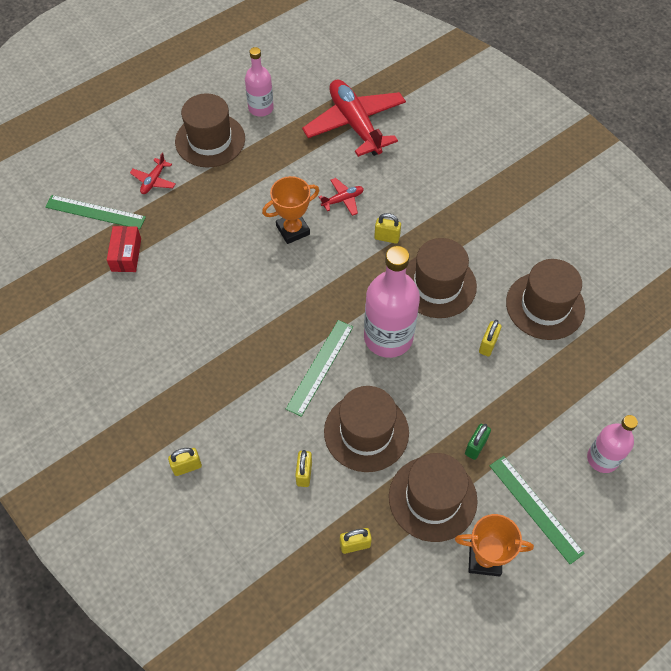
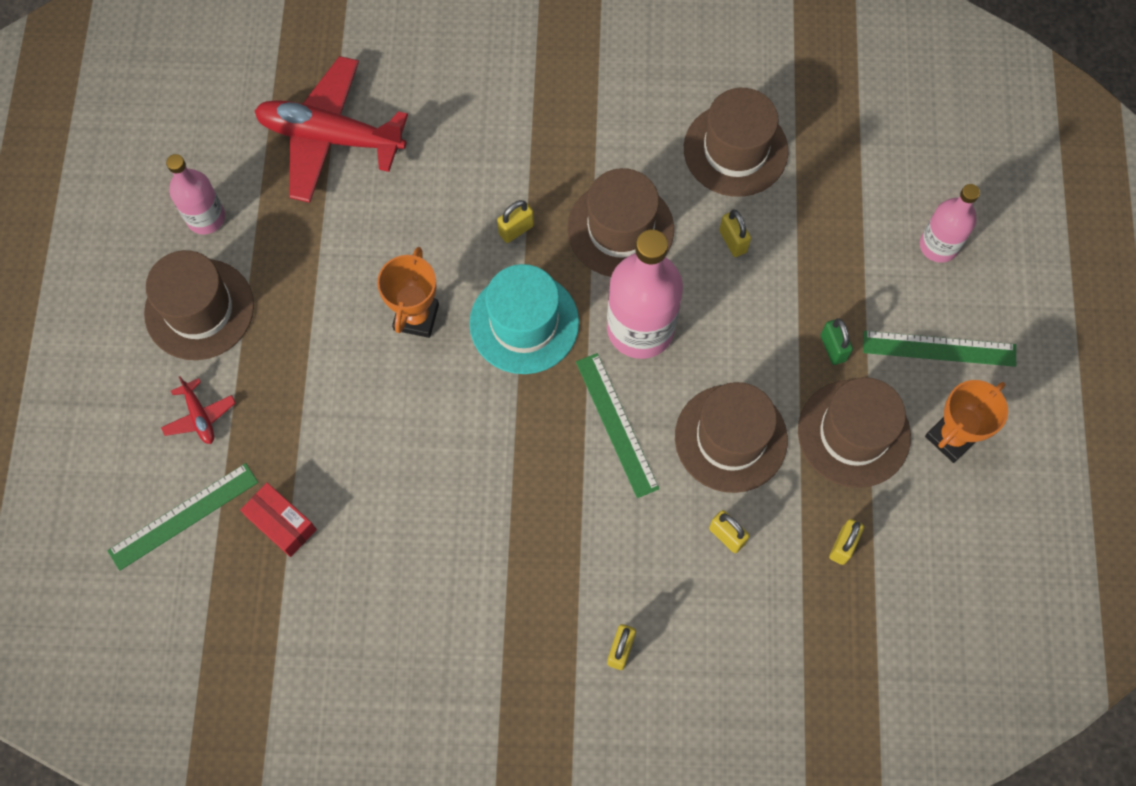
camera: 50 degrees left, 10 degrees up
(337, 280) = (524, 323): none -> turquoise hat
(342, 200) = (424, 234): red plane -> none

